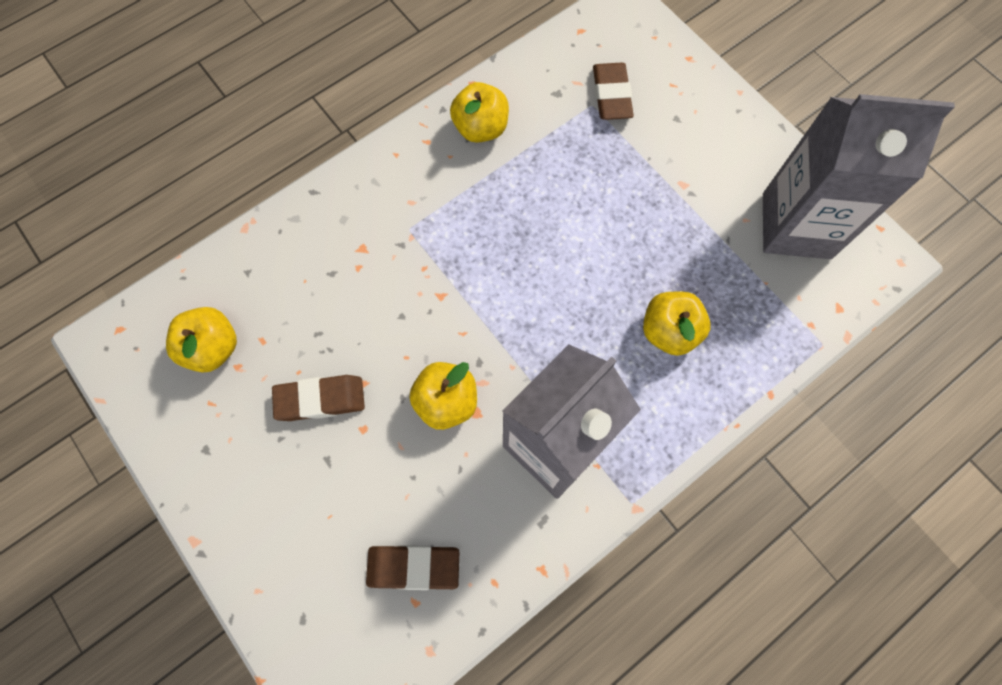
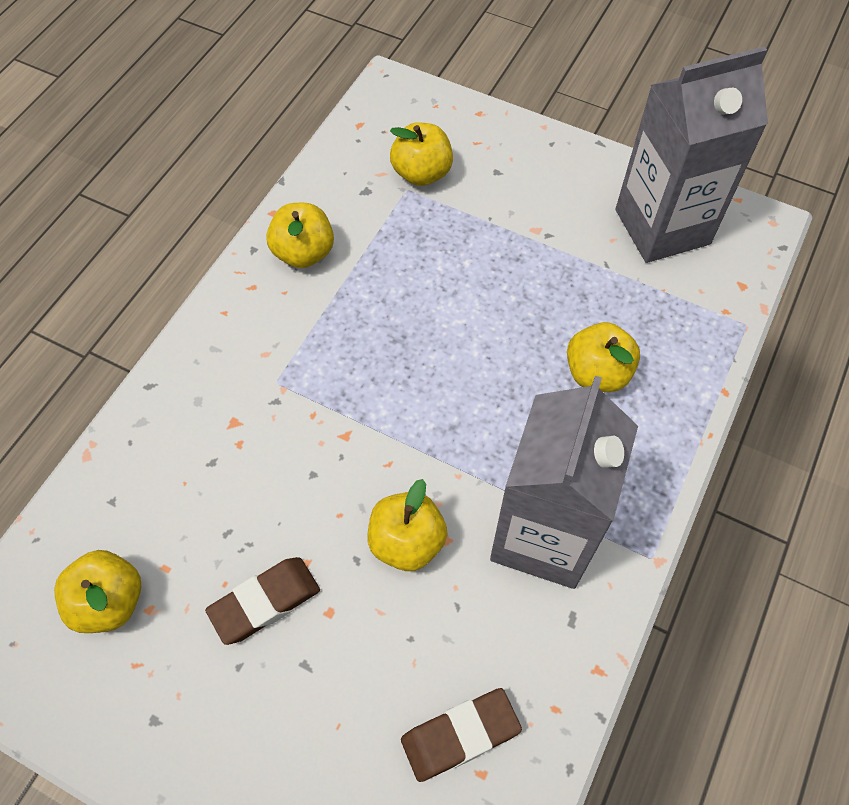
camera: 25 degrees left, 10 degrees down
(611, 95) = (421, 173): brown eraser -> yellow apple

